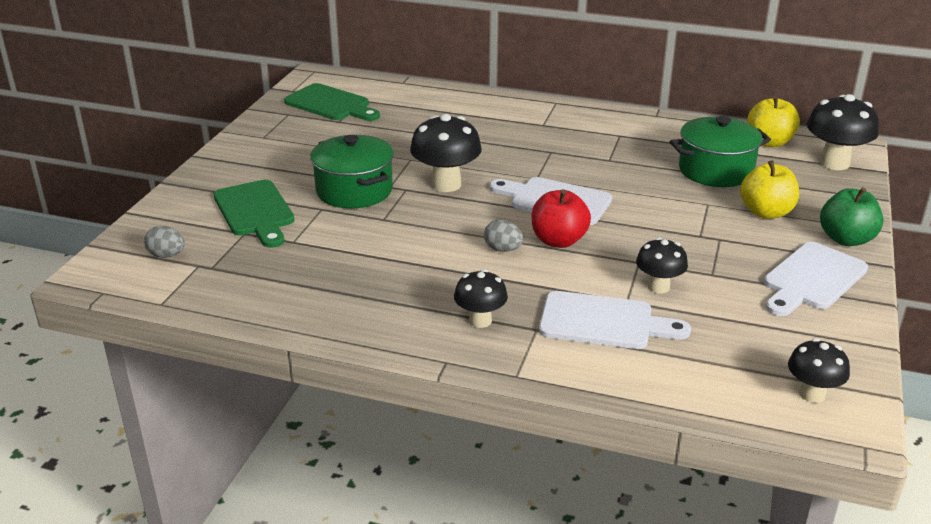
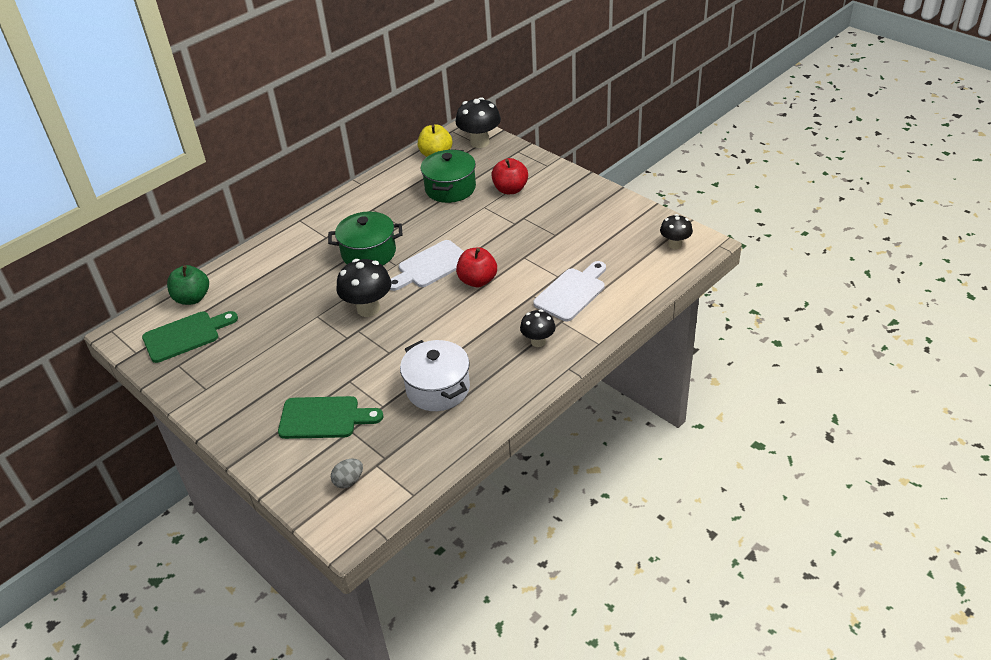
camera: 60 degrees left, 10 degrees up
(343, 269) = (438, 389): none -> white pot
(354, 191) = (338, 357): green pot -> green pot (369, 253)
(502, 249) = (469, 308): grey egg -> none
(658, 287) = (553, 259): black mushroom -> none
(766, 212) = (510, 189): yellow apple -> red apple
(812, 279) = (584, 202): white cutting board -> none
(846, 239) = (557, 174): green apple -> green apple (192, 298)

